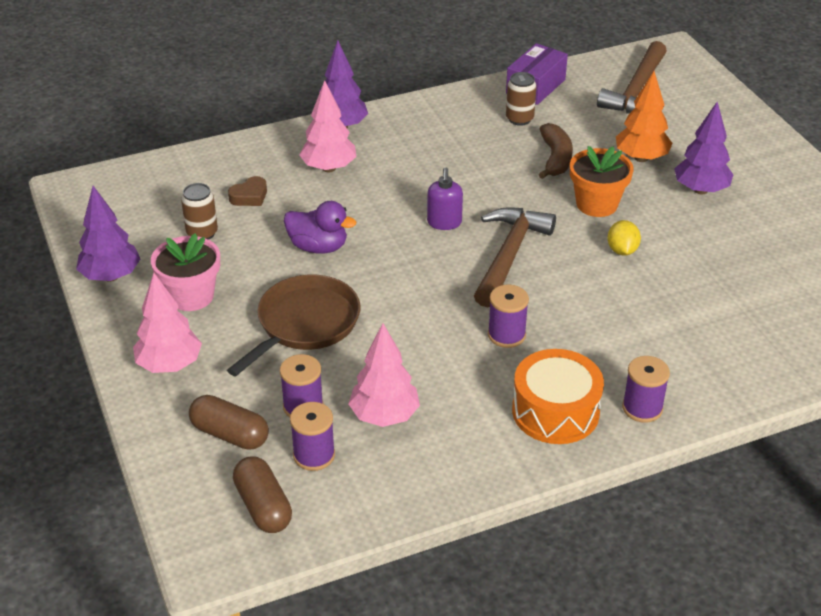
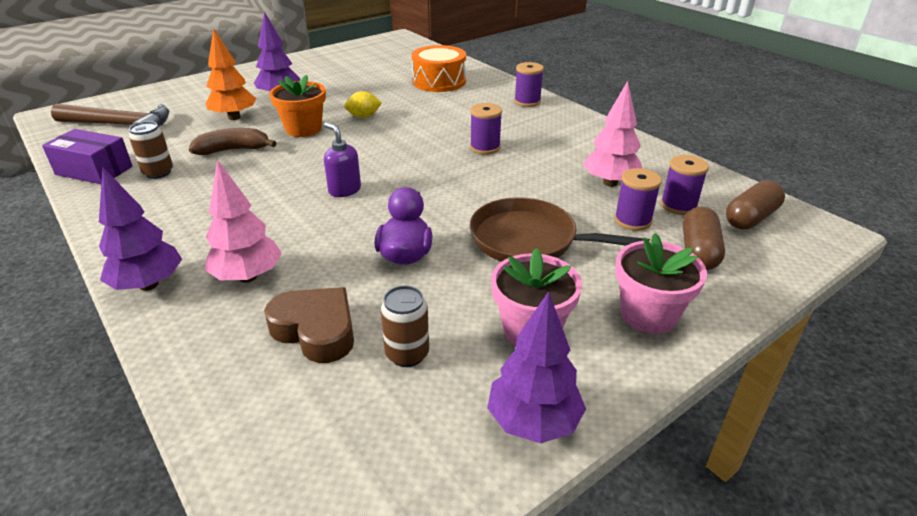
camera: 105 degrees left, 5 degrees down
(169, 365) = (648, 314): pink tree -> pink flower pot
(249, 196) = (316, 330): brown heart -> brown heart, size x1.68
(444, 223) = (344, 190): purple soap dispenser -> purple soap dispenser turned 120 degrees counterclockwise
(509, 255) = (384, 156): brown hammer -> none
(555, 411) = (551, 125): orange drum -> orange drum (439, 81)

